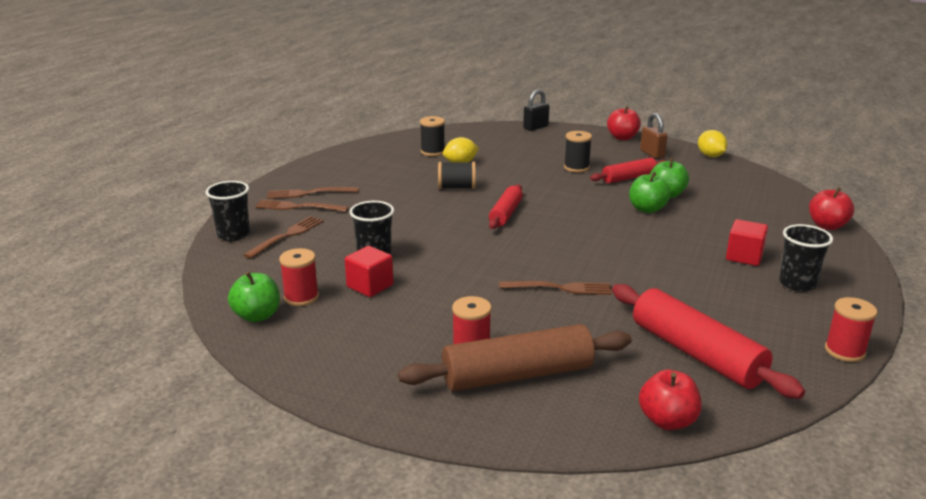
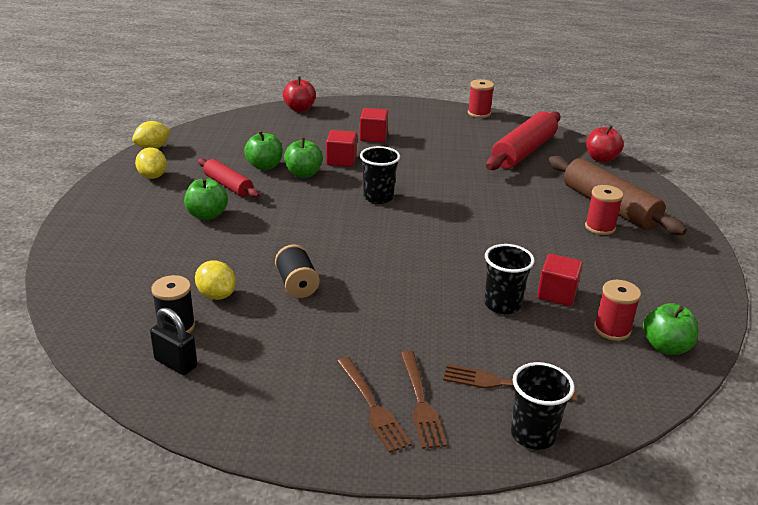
camera: 110 degrees left, 5 degrees up
(505, 214) = (353, 243): red rolling pin -> none
(535, 127) = (61, 255): black padlock -> black padlock (176, 363)
(559, 288) = (480, 202): brown fork -> none
(576, 167) = (207, 215): black spool -> green apple
(622, 138) = (100, 194): red apple -> none
(652, 154) = (153, 176): brown padlock -> yellow lemon
(677, 230) = (341, 160): none -> red cube
(797, 284) = (403, 122): black cup -> black cup (378, 197)

